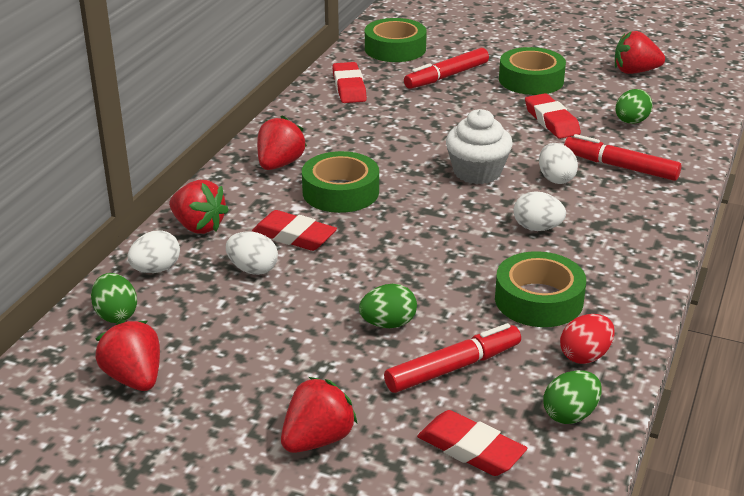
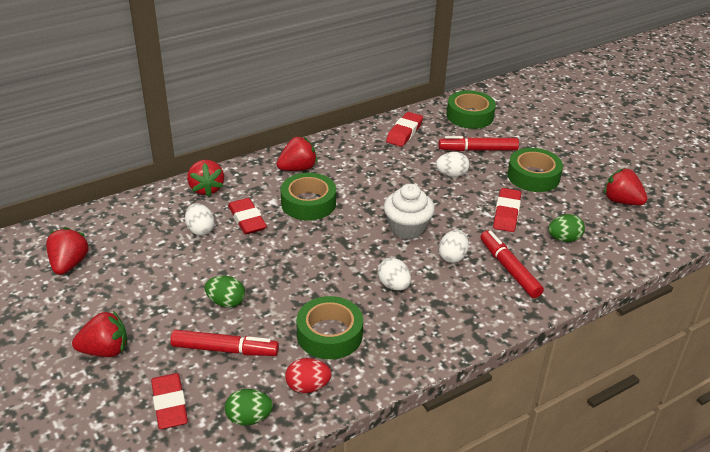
camera: 35 degrees right, 5 degrees up
(116, 315) = (104, 223): green egg -> none
(156, 269) = (154, 205): white egg -> white egg (451, 175)

